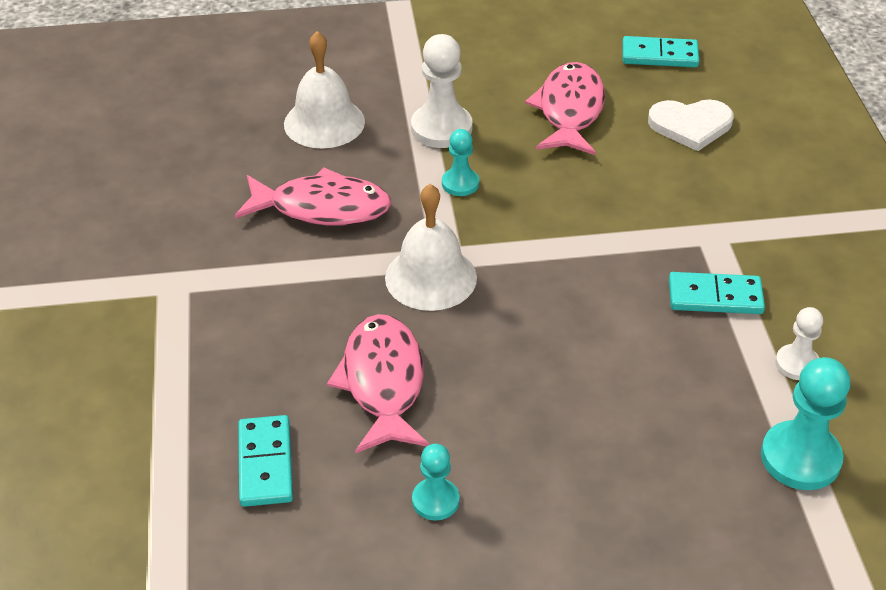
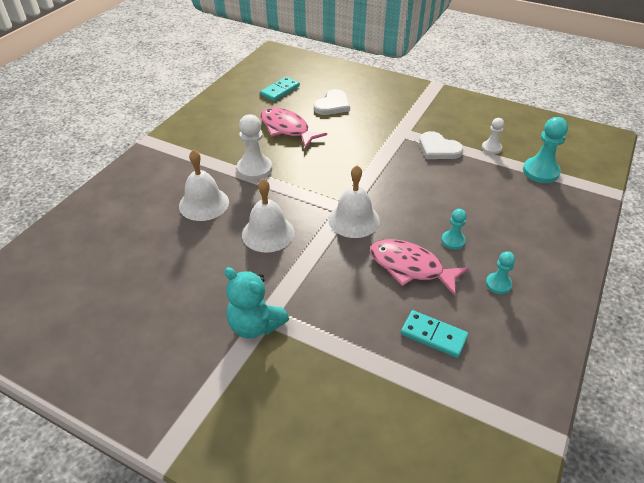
camera: 55 degrees left, 0 degrees up
(150, 280) = (255, 325): none -> turquoise teddy bear
(322, 208) = (268, 233): pink fish -> white bell
(460, 183) = (299, 181): turquoise pawn -> turquoise pawn (453, 241)
(715, 296) = (438, 148): turquoise domino -> white heart

